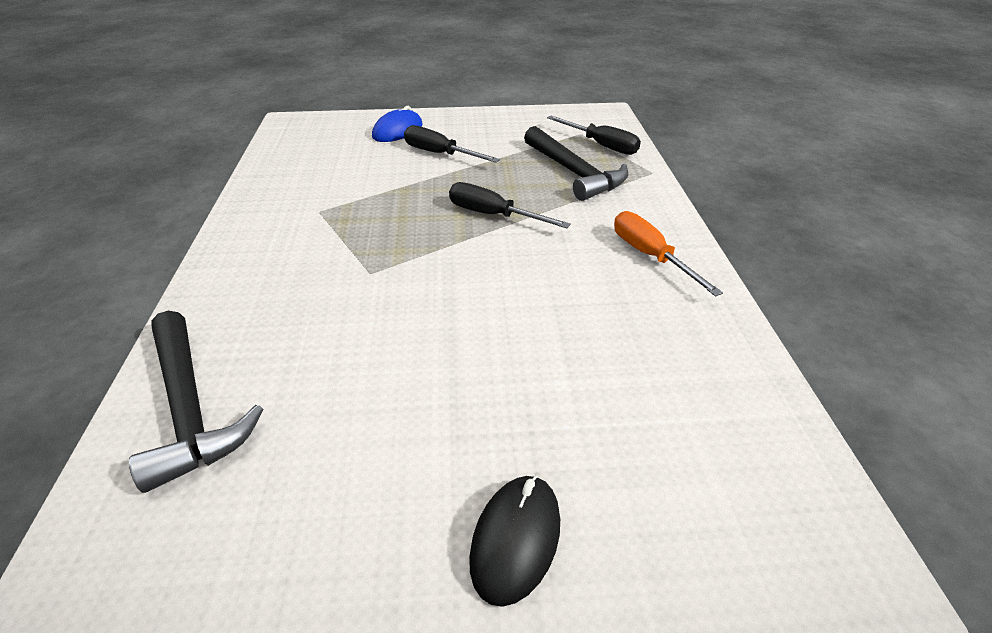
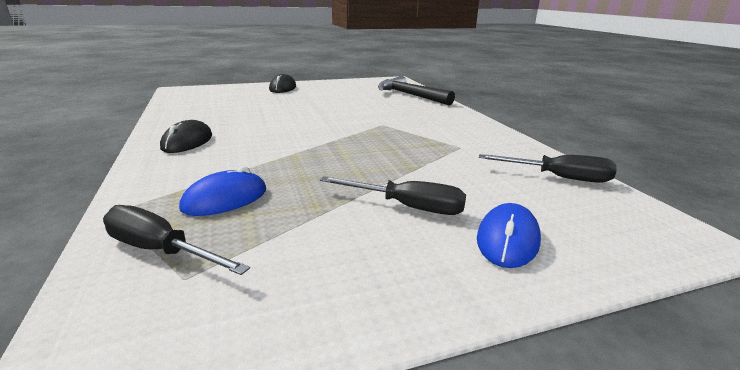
camera: 165 degrees right, 15 degrees down
(493, 215) = (314, 155): black screwdriver -> black screwdriver (558, 177)
(574, 173) = (225, 199): black hammer -> blue mouse
(650, 256) = (187, 142): orange screwdriver -> black mouse

